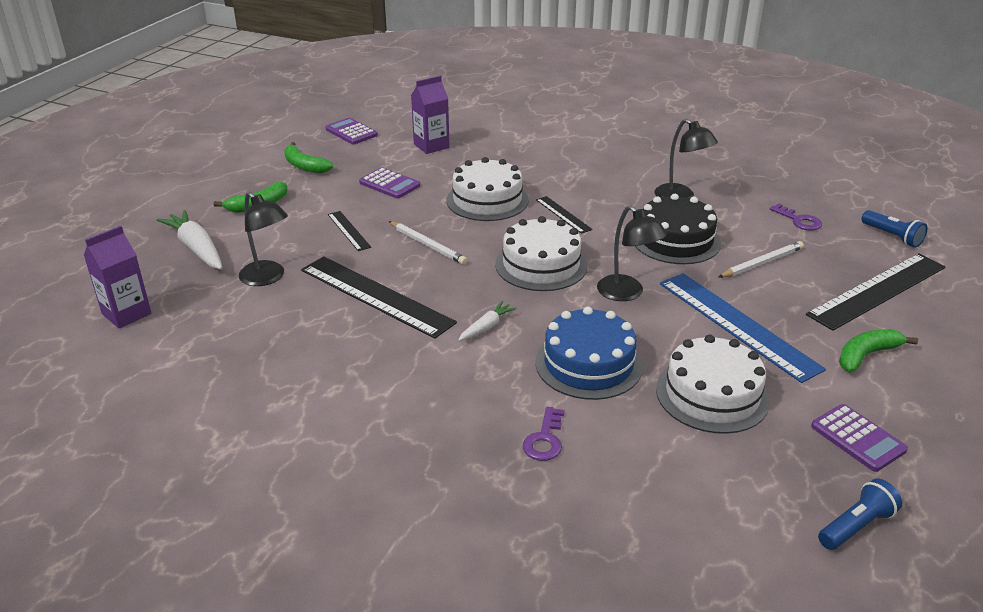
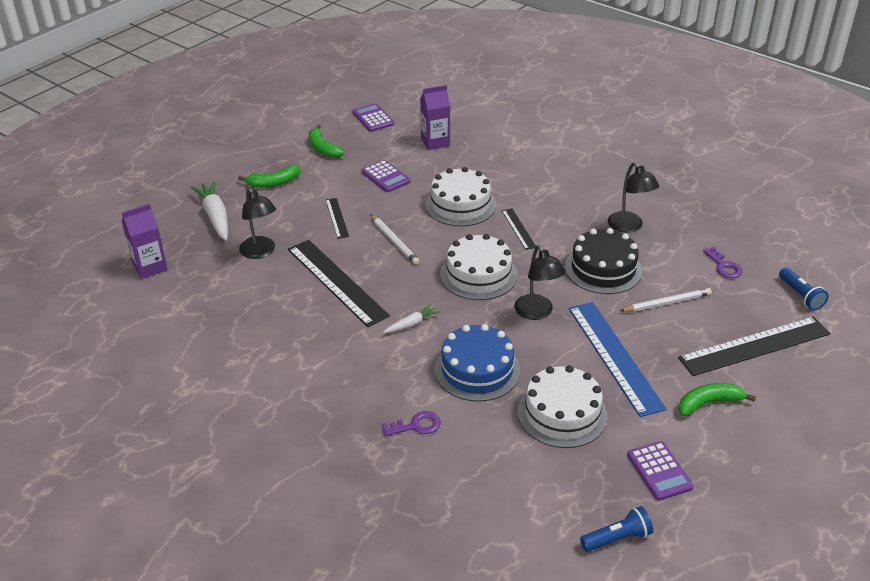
camera: 15 degrees right, 5 degrees up
(544, 439) = (416, 425): purple key -> purple key turned 135 degrees counterclockwise

